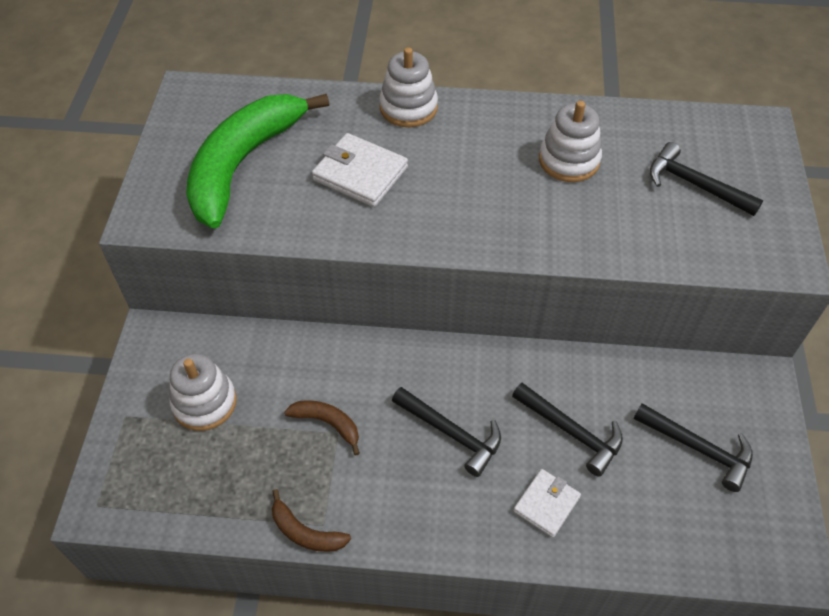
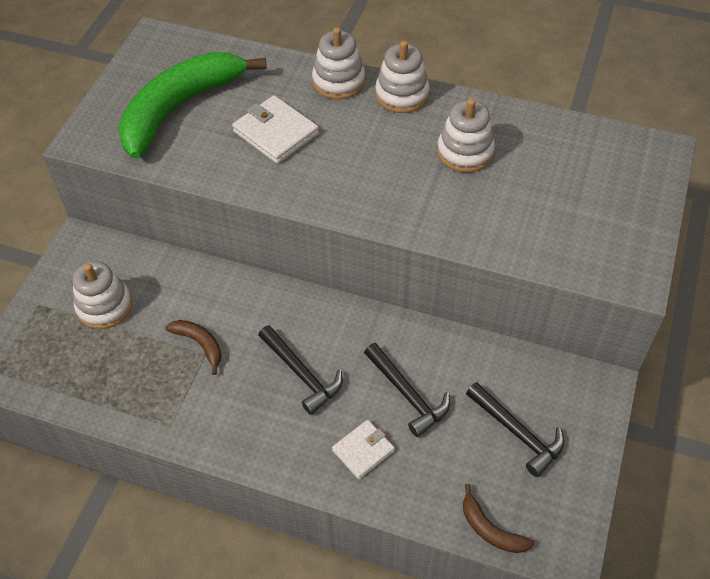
camera: 15 degrees right, 0 degrees up
(305, 532) = (153, 429): brown banana -> brown banana (490, 529)
(480, 111) = (402, 95): none -> white stacking toy
(694, 184) = (573, 193): black hammer -> none

